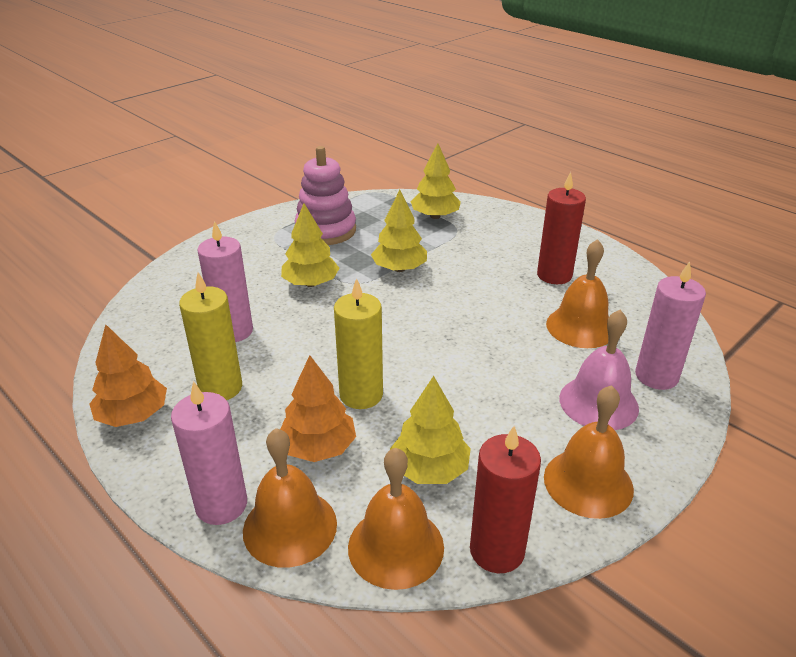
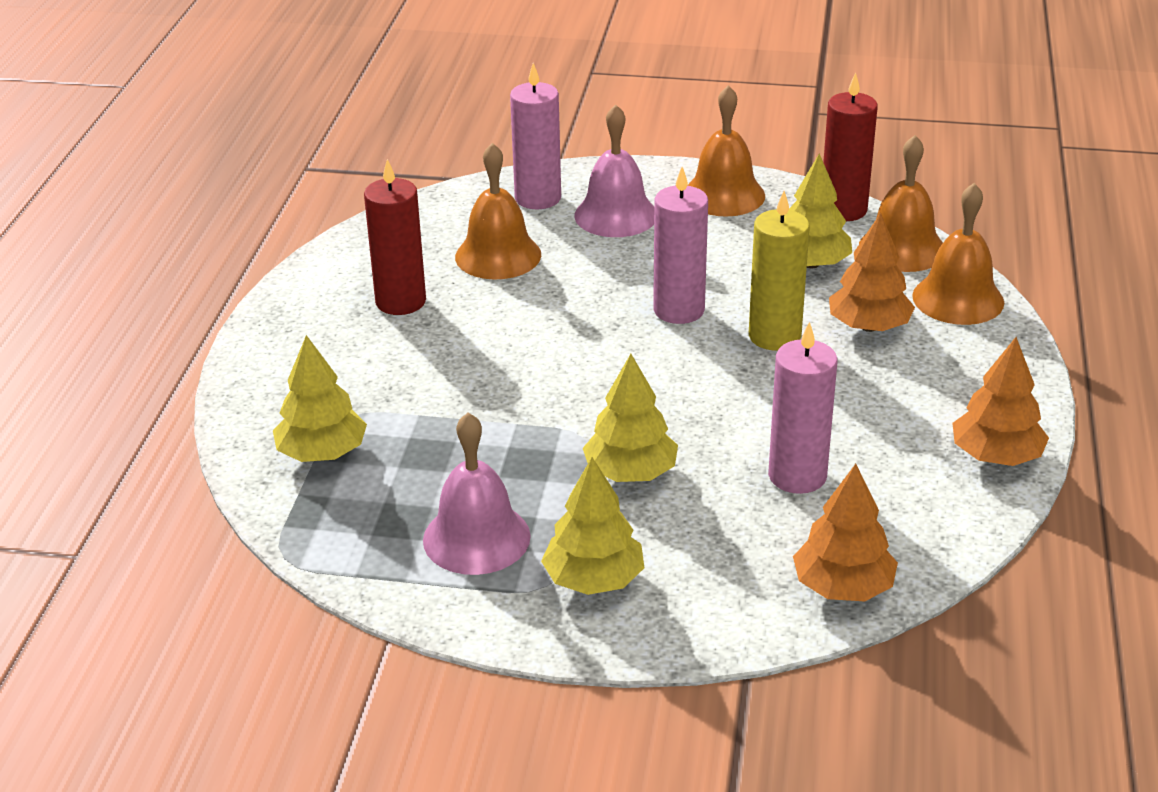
camera: 125 degrees left, 0 degrees up
(149, 303) = (842, 587): none -> orange tree
(220, 388) = (886, 425): yellow candle -> none
(221, 505) = (992, 341): pink candle -> pink candle (679, 310)
(326, 230) = (476, 538): pink stacking toy -> pink bell
(399, 269) = (511, 418): yellow tree -> yellow tree (594, 580)

